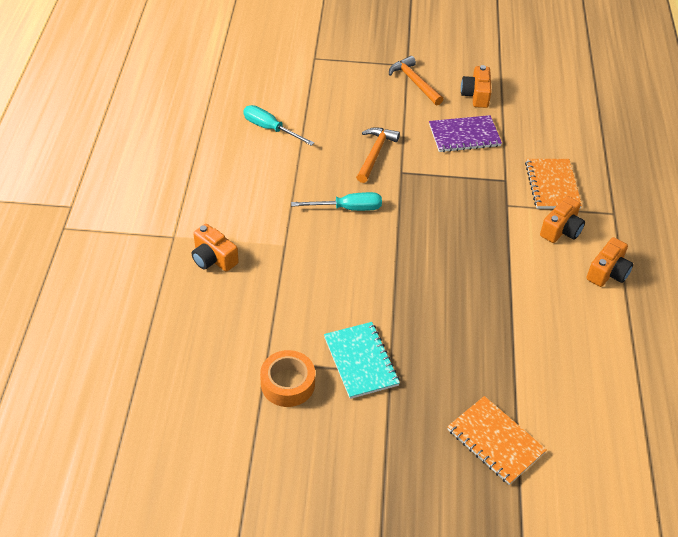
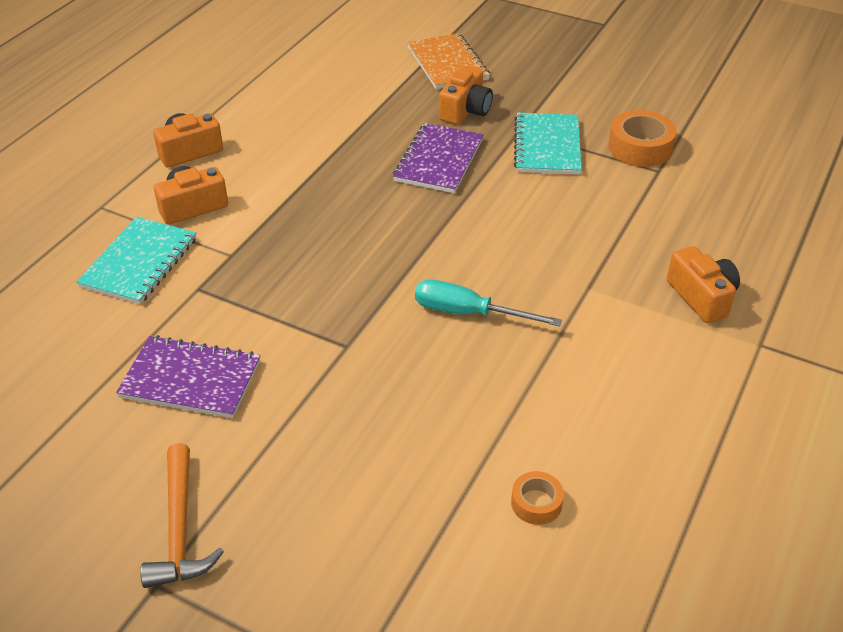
camera: 155 degrees left, 5 degrees down
(270, 129) = (536, 503): turquoise screwdriver -> orange tape
(375, 154) = (369, 390): orange hammer -> none
(433, 320) = (438, 160): none -> purple notebook
(476, 95) = (91, 457): orange camera -> orange camera (465, 110)
(552, 185) = (139, 263): orange notebook -> turquoise notebook

